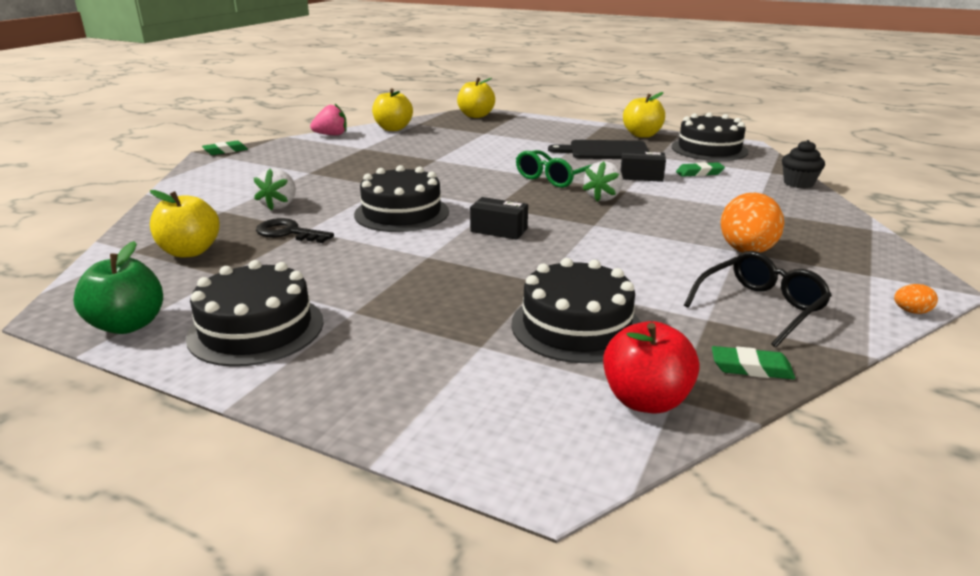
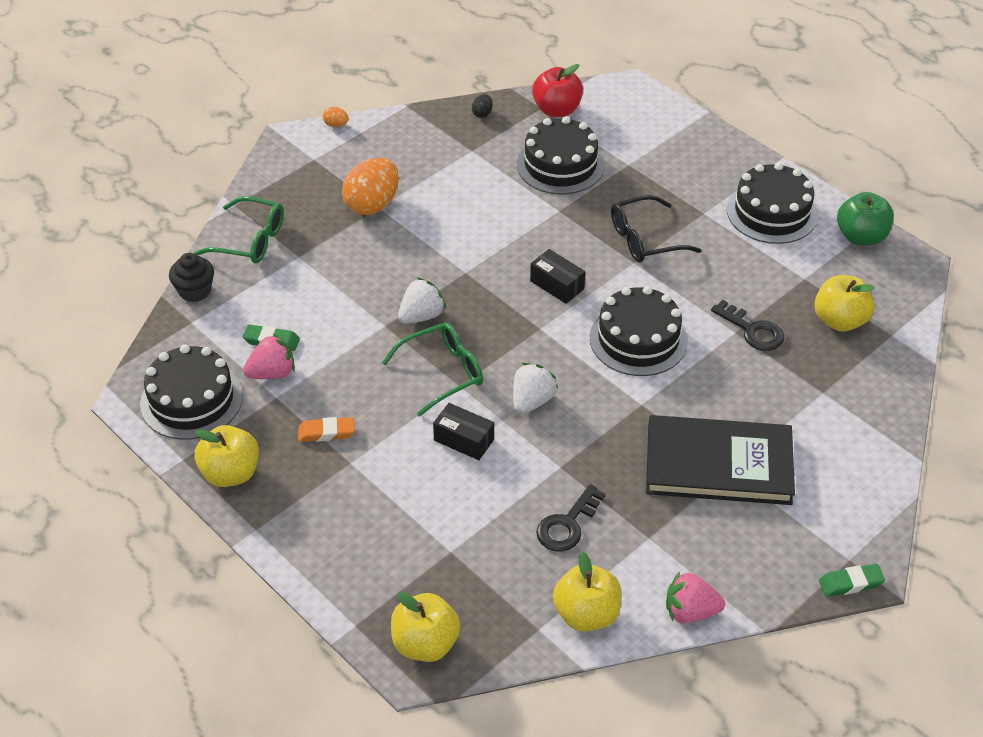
camera: 160 degrees left, 20 degrees up
(280, 205) = (763, 388): white strawberry -> white strawberry (532, 401)
(318, 173) = (718, 464): none -> black book
(418, 145) = (567, 525): none -> black key
(605, 151) = (326, 432): black cutting board -> orange eraser
(641, 176) = (343, 351): black box -> black box (463, 440)
(676, 163) = (272, 373): none -> pink strawberry
(751, 368) = (482, 113): green eraser -> black egg
(760, 308) = (428, 150): black glasses -> black glasses (645, 239)
(813, 212) = (249, 240): none -> green glasses

